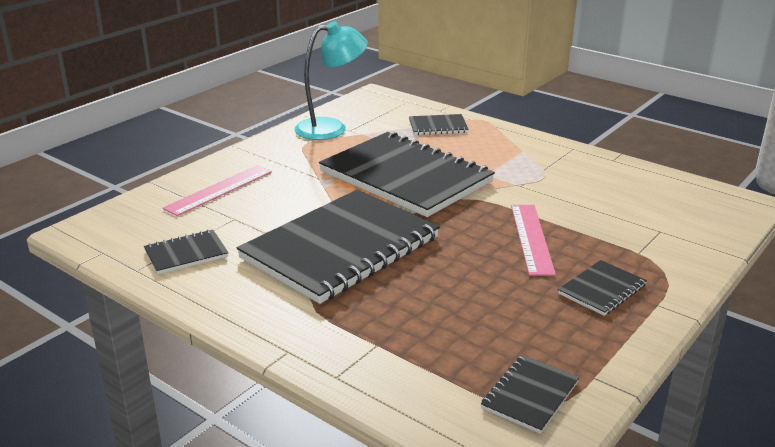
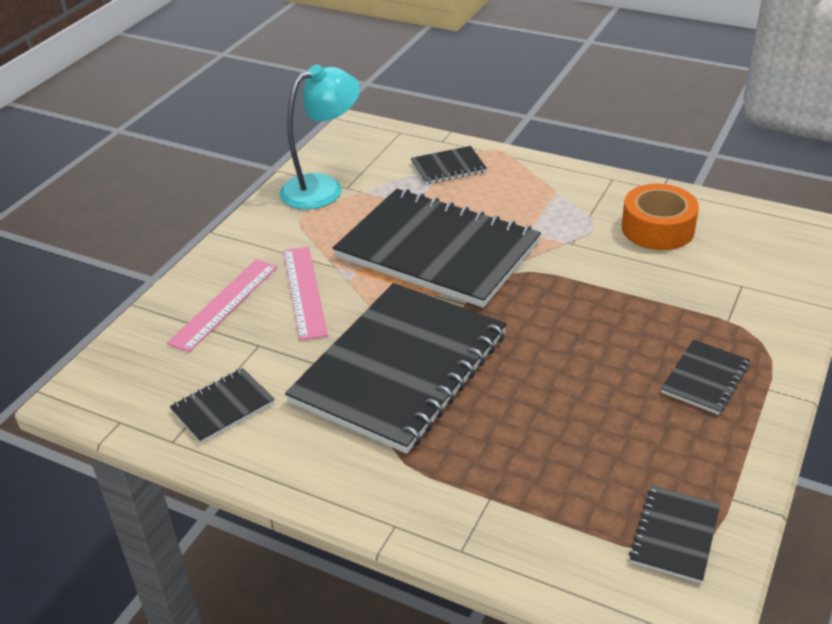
camera: 10 degrees left, 10 degrees up
(531, 238) = (607, 319): pink ruler -> pink ruler (304, 291)
(599, 184) = (657, 228): none -> orange tape

